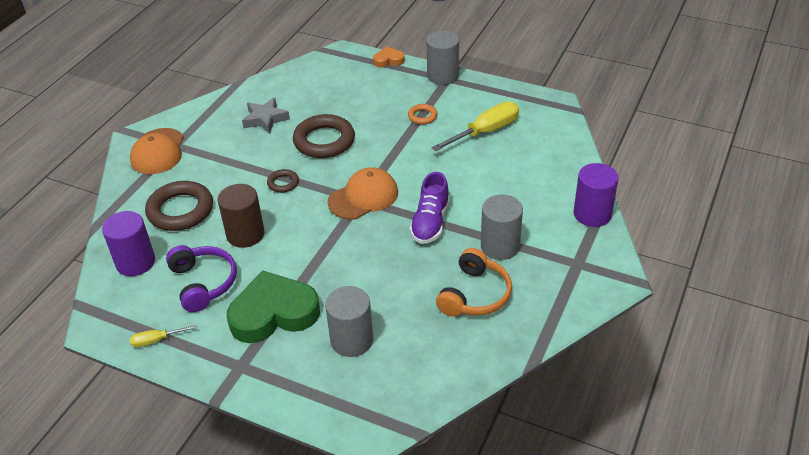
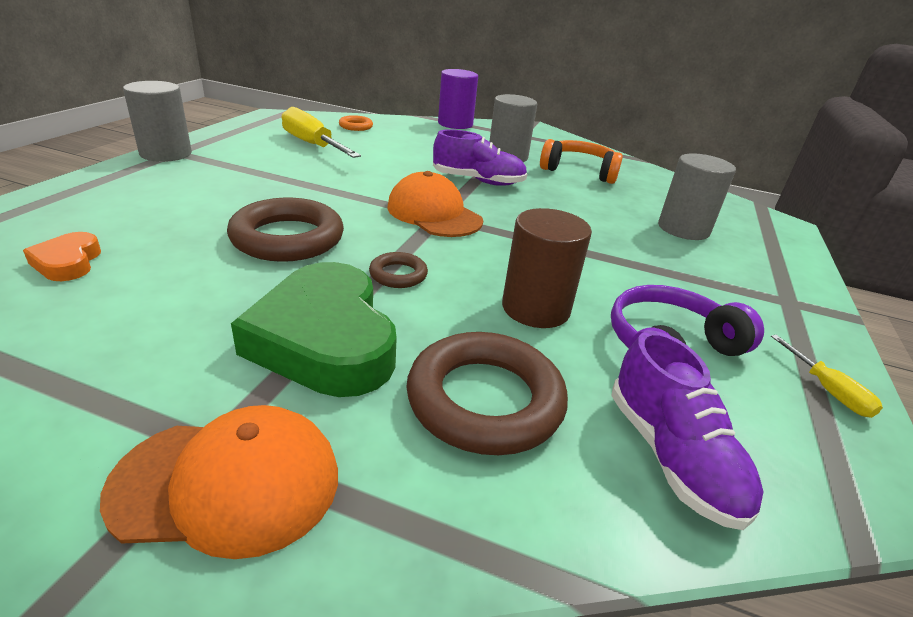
camera: 100 degrees left, 10 degrees down
(135, 262) = (671, 456): purple cylinder -> purple shoe
(265, 119) = (177, 298): grey star -> none
(273, 313) = (683, 278): green heart -> green heart (325, 340)
(388, 60) = (77, 182): orange heart -> orange heart (68, 262)
(422, 116) = (260, 171): orange ring -> orange ring (356, 126)

